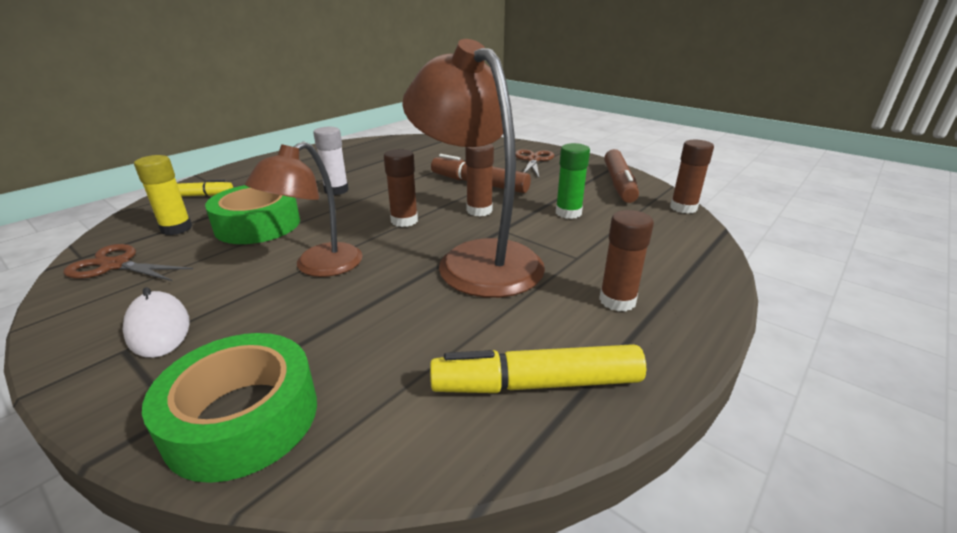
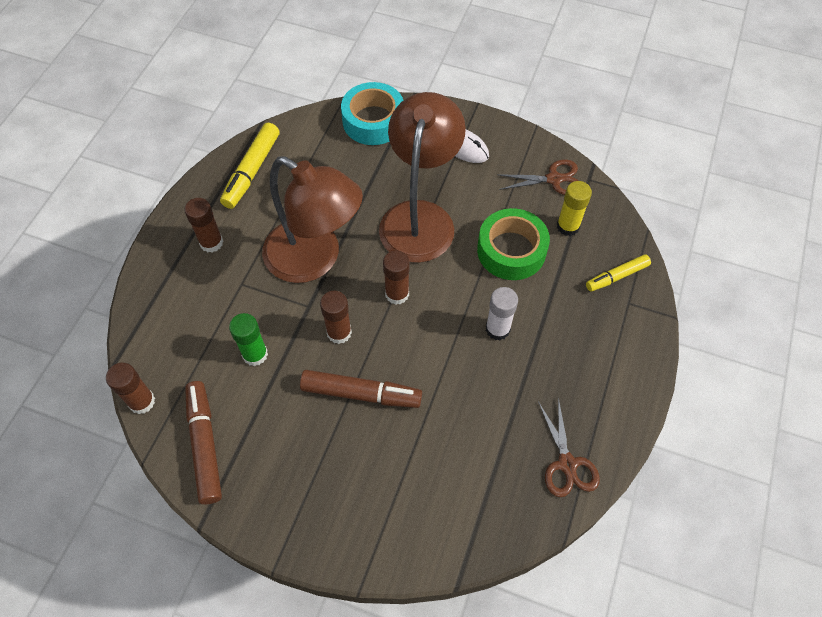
camera: 160 degrees right, 30 degrees up
(243, 418) = (373, 121): green tape -> turquoise tape
(318, 267) = (420, 217): brown lamp -> brown lamp, size x1.61
(533, 160) = (317, 493): brown scissors -> brown scissors (567, 464)
(536, 384) = (252, 171): yellow marker -> yellow marker turned 135 degrees clockwise

